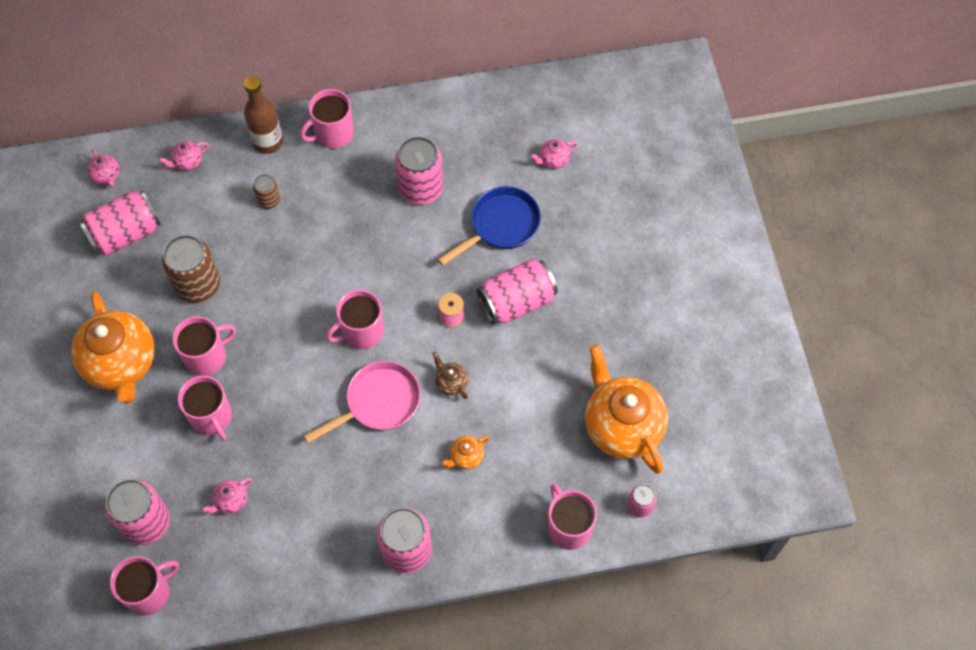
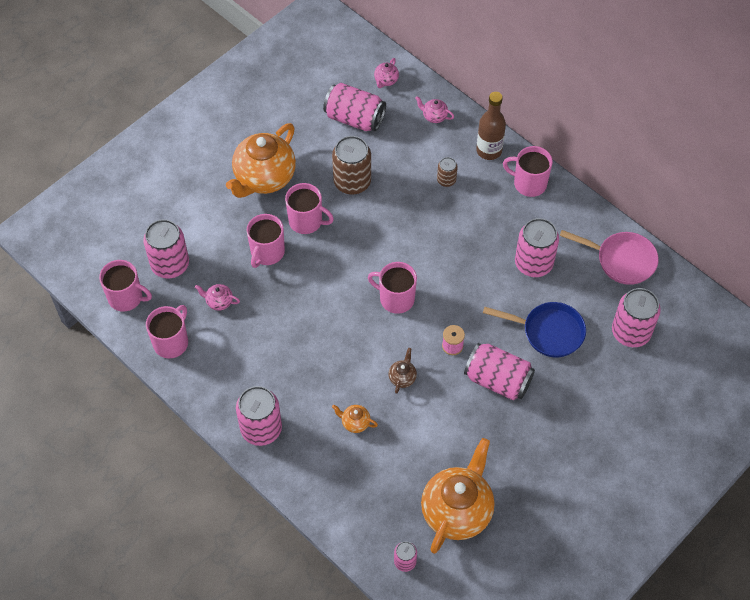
camera: 55 degrees right, 5 degrees down
(378, 402) = (353, 343): pink pan -> pink pan (621, 260)
(553, 160) = (631, 332): pink teapot -> pink can
(568, 527) = (353, 523): pink mug -> pink mug (171, 342)

